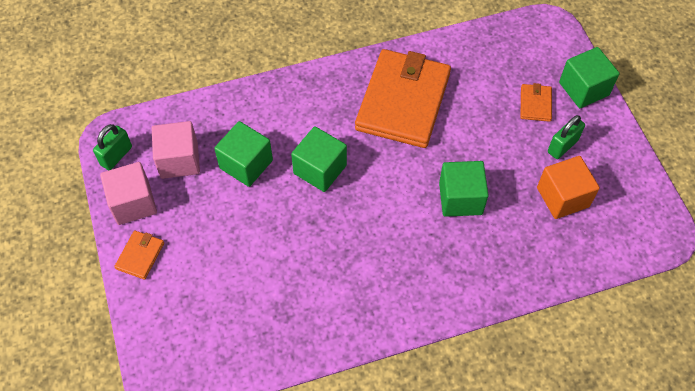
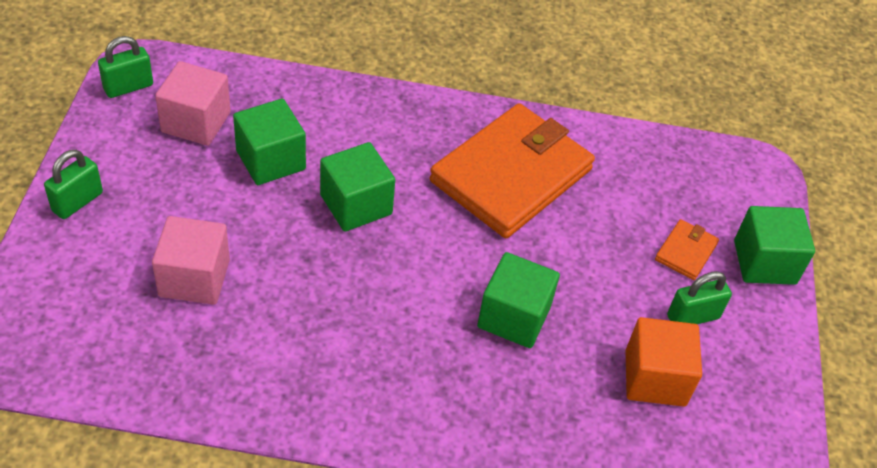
camera: 20 degrees right, 10 degrees down
(133, 203) = (111, 143): pink cube -> pink cube (194, 278)
(140, 256) = (77, 202): orange wallet -> green padlock

